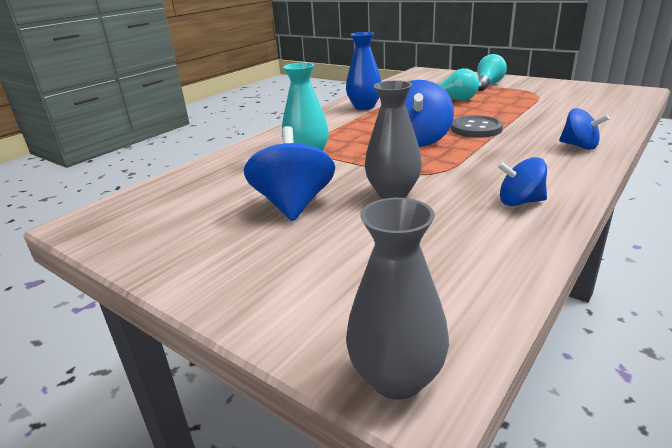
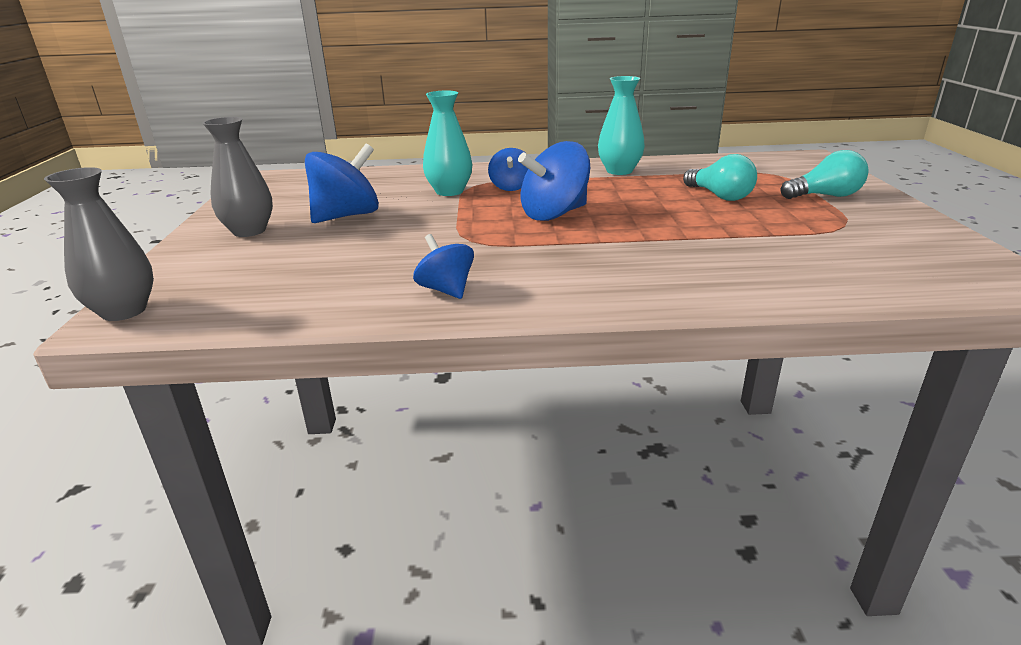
camera: 50 degrees right, 0 degrees up
(364, 107) = (619, 171): blue vase -> turquoise vase
(393, 193) = (408, 239): grey vase -> grey vase (249, 231)
(476, 129) = (634, 228): grey button -> none
(579, 146) = (662, 287): blue spinning top -> blue spinning top (511, 187)

